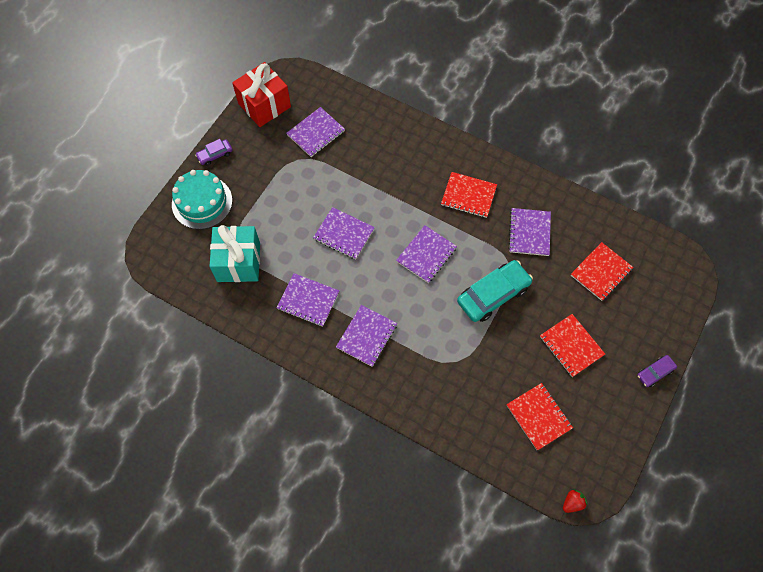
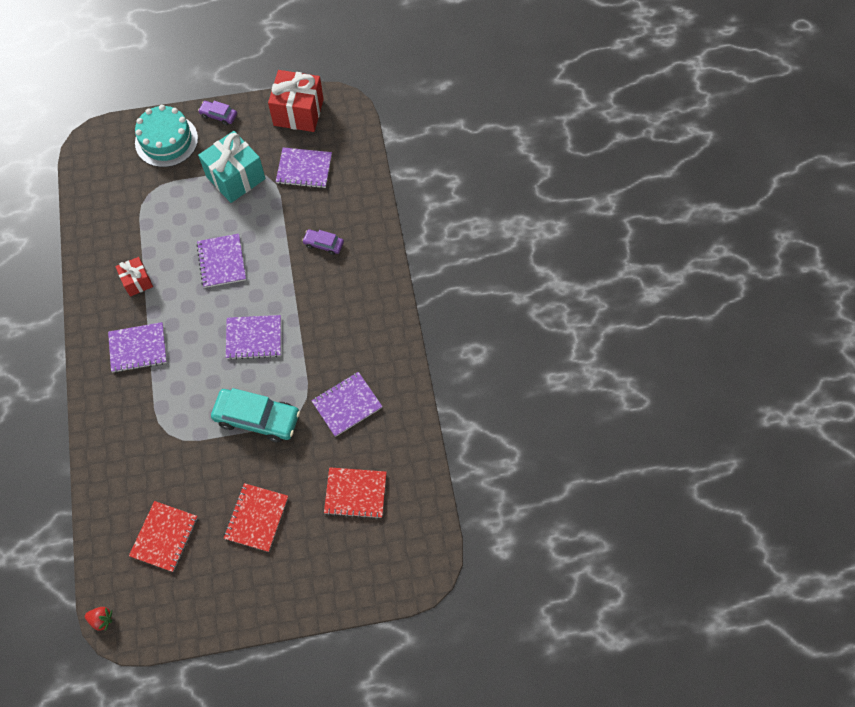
camera: 50 degrees right, 0 degrees up
(238, 262) = (132, 207): turquoise gift -> turquoise gift (235, 177)
(308, 300) = (137, 281): purple notebook -> red gift
(468, 195) = (343, 329): red notebook -> none
(655, 372) = (285, 609): purple car -> purple car (323, 244)

